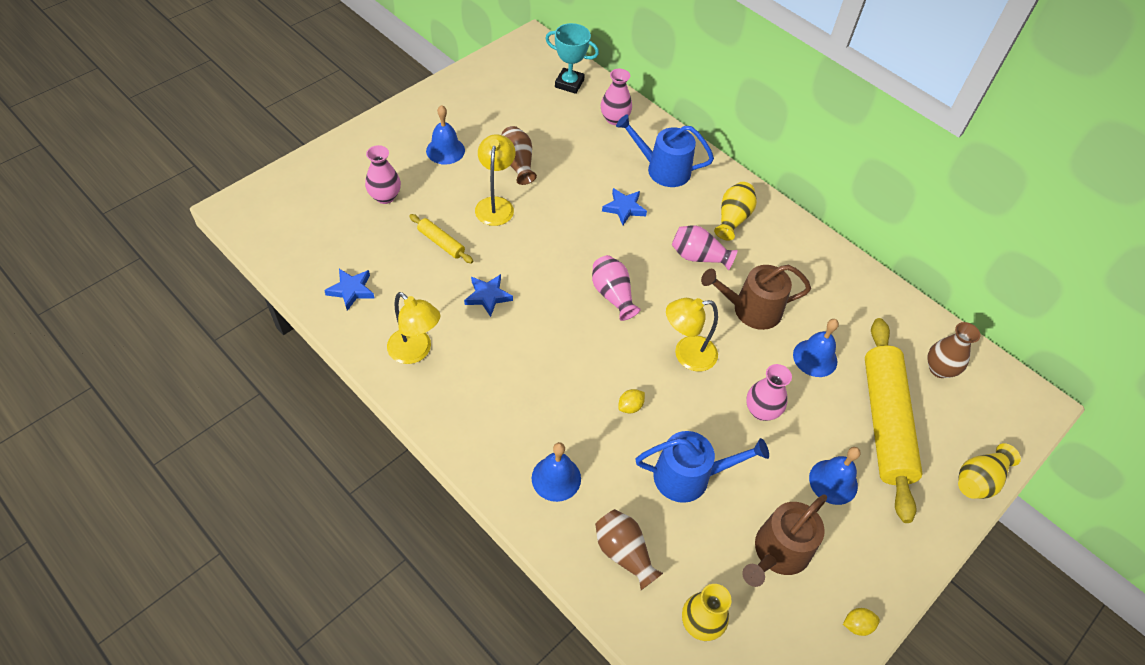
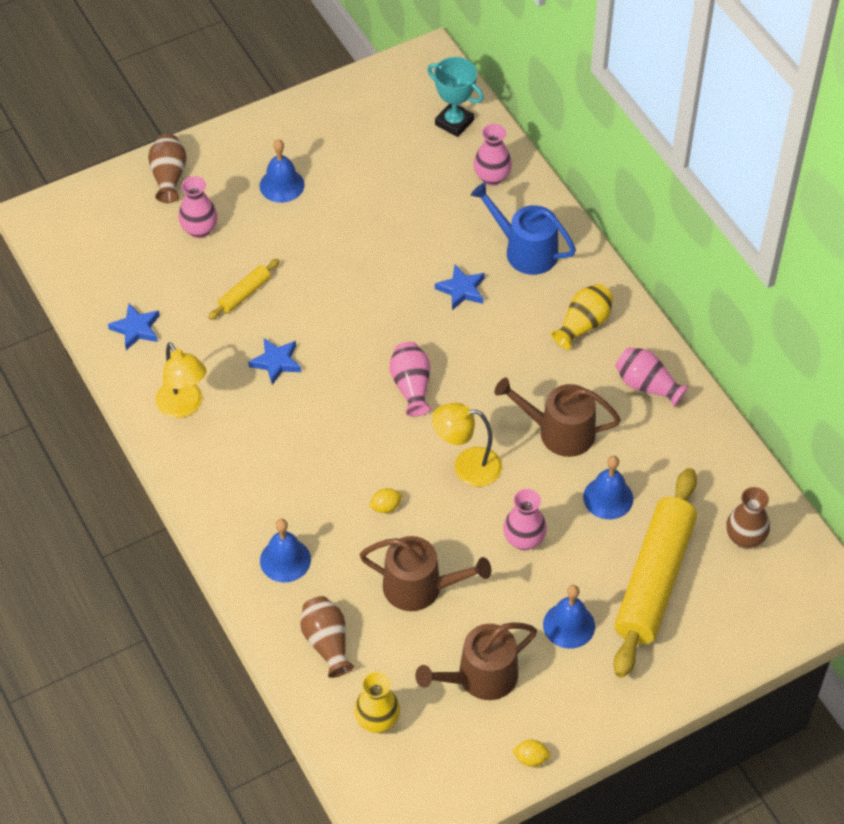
camera: 20 degrees right, 0 degrees up
(441, 243) = (244, 293): yellow rolling pin -> yellow rolling pin turned 75 degrees clockwise
(495, 205) = (317, 260): yellow lamp -> none
(517, 163) = (358, 215): brown vase -> brown vase (169, 176)
(689, 476) = (420, 587): blue watering can -> brown watering can
(698, 257) = (524, 362): pink vase -> pink vase (647, 385)
(979, 480) = (728, 658): yellow vase -> none

